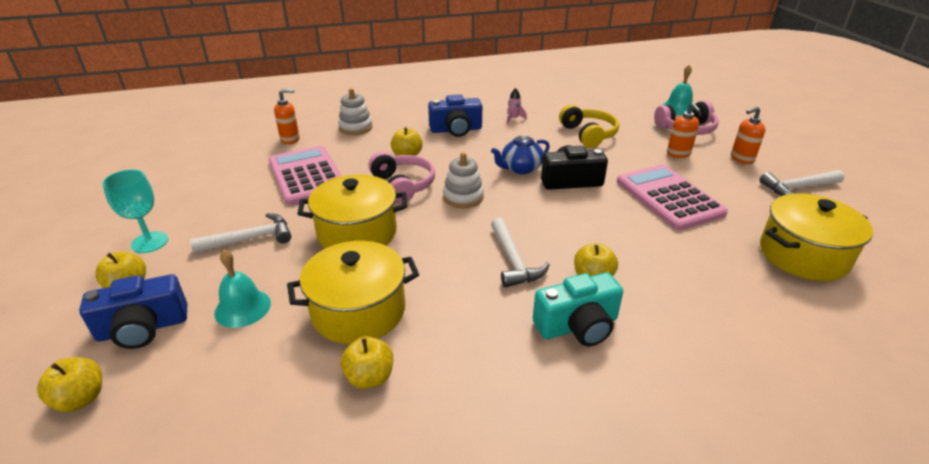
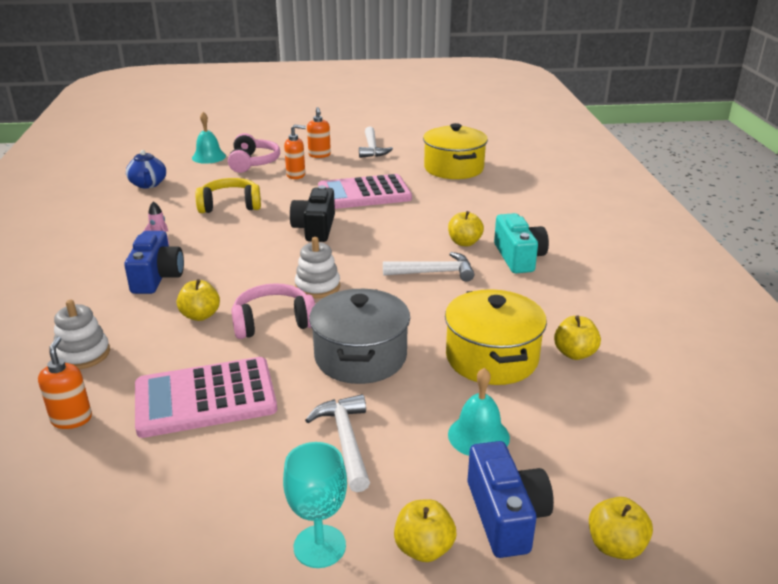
camera: 80 degrees left, 5 degrees down
(357, 233) = (360, 357): yellow pot -> grey pot
(520, 168) = (277, 249): blue teapot -> blue teapot (148, 184)

